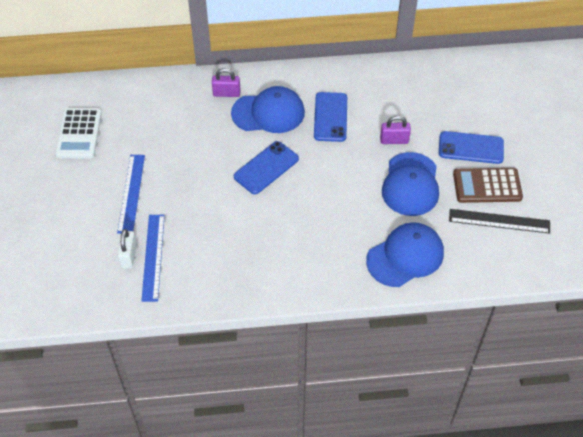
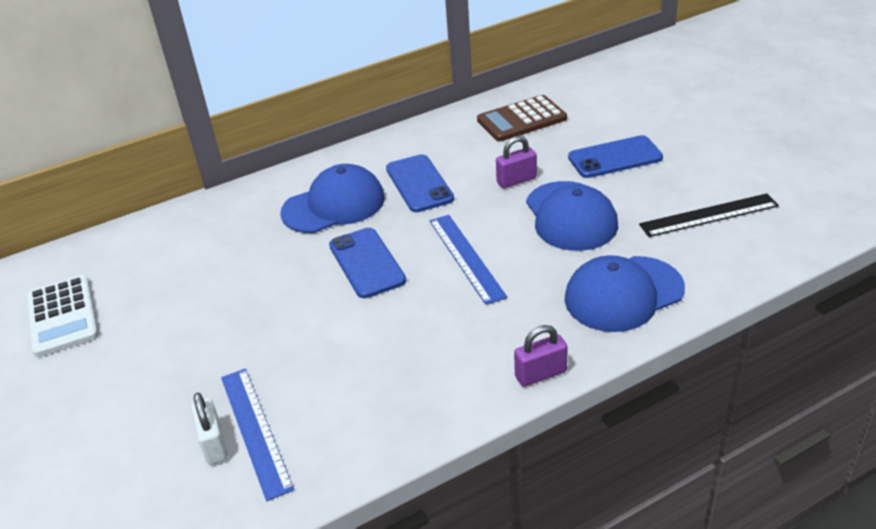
camera: 20 degrees left, 15 degrees down
(131, 193) = (179, 360): blue ruler -> blue ruler (466, 257)
(226, 93) = (264, 203): purple padlock -> purple padlock (540, 374)
(266, 168) = (366, 263): blue phone -> blue phone turned 45 degrees counterclockwise
(405, 256) = (623, 294): blue cap -> blue cap turned 150 degrees counterclockwise
(487, 186) = (664, 186): brown calculator -> brown calculator (521, 119)

